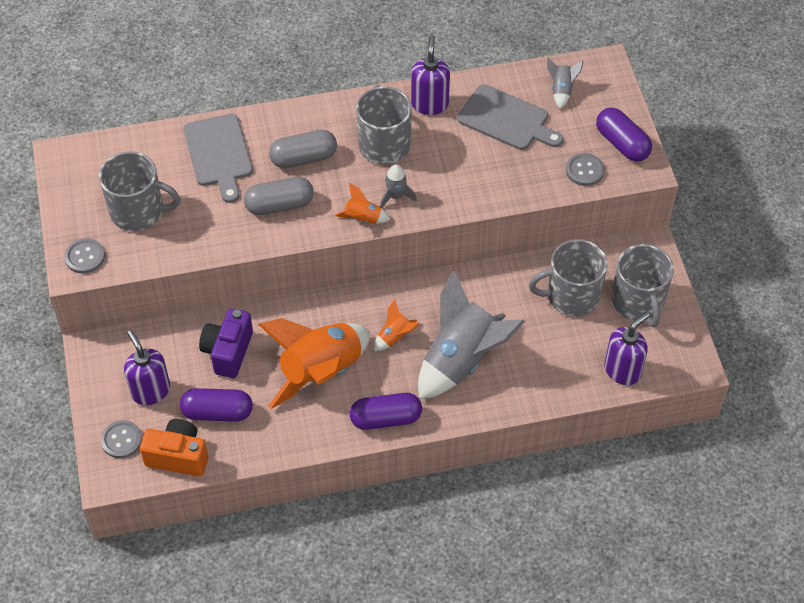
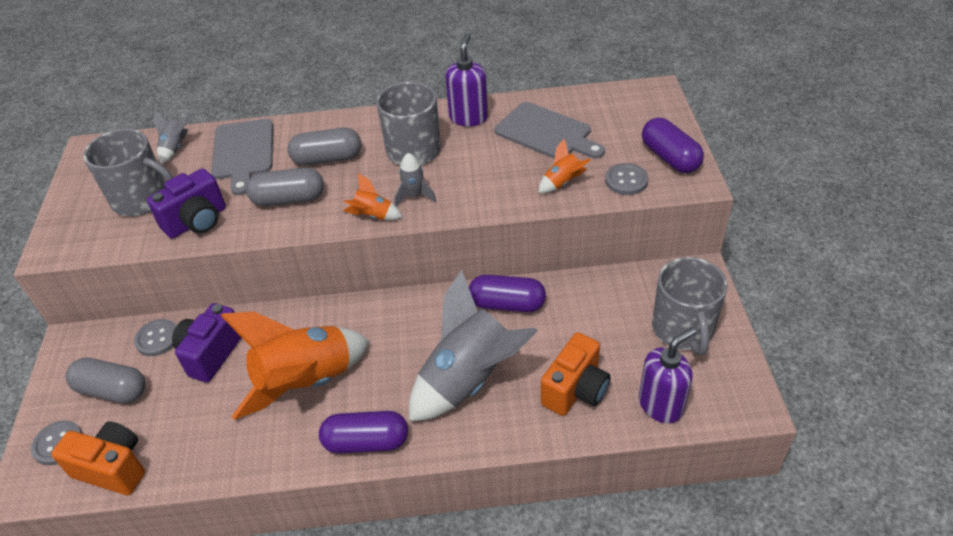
camera: 10 degrees right, 10 degrees down
(85, 257) = (68, 238): grey button -> grey button (157, 339)
(151, 391) = (112, 390): purple soap dispenser -> grey capsule
(201, 233) = (197, 221): none -> purple camera
(217, 412) = (176, 420): purple capsule -> purple capsule (507, 304)
(395, 337) = (398, 349): orange rocket -> orange rocket (562, 183)
(552, 362) = (575, 390): none -> orange camera
(561, 90) = (607, 110): grey rocket -> grey rocket (175, 148)
(571, 296) = (605, 318): grey mug -> none

